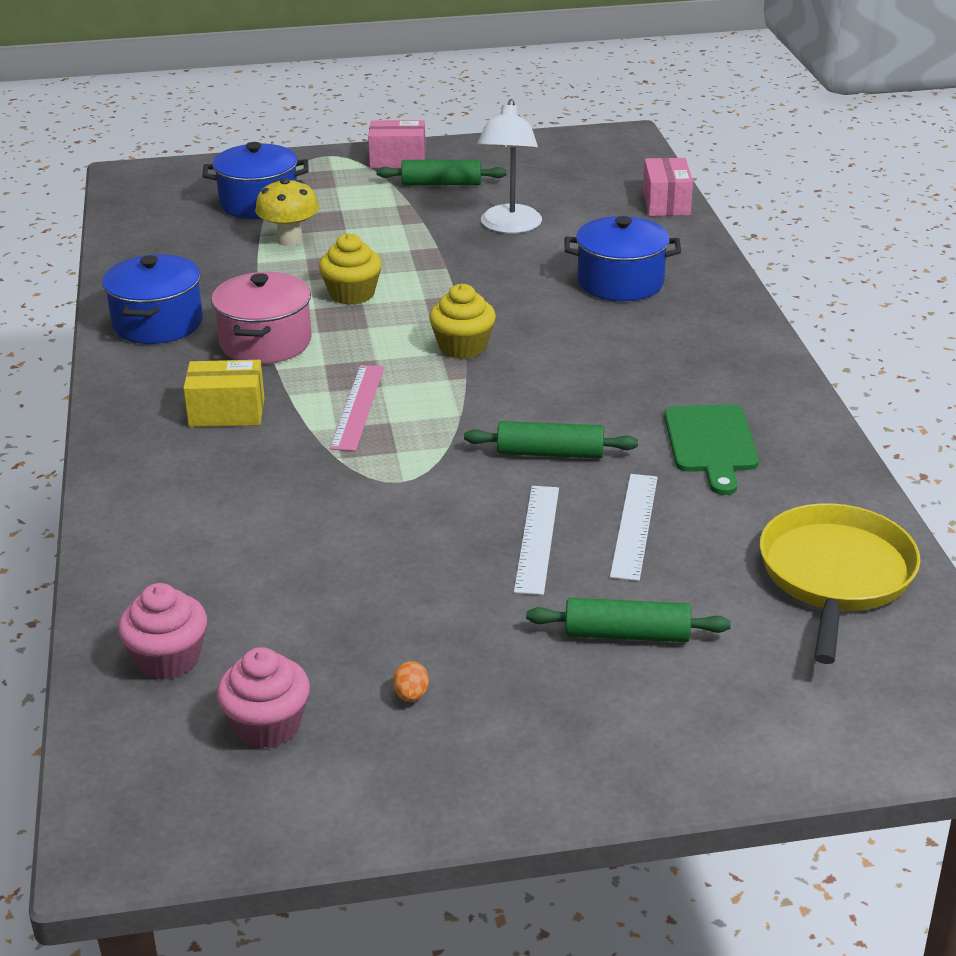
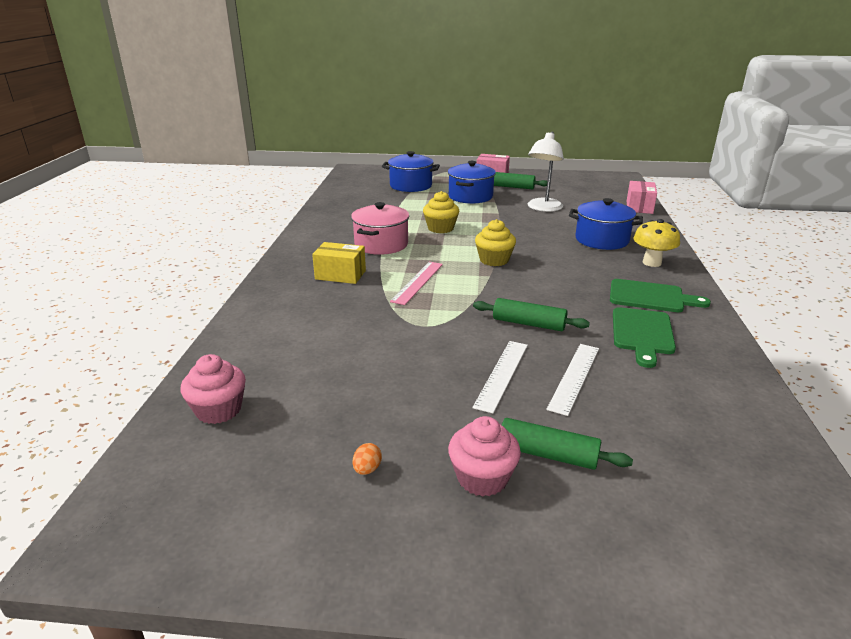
camera: 15 degrees right, 5 degrees down
(158, 323) = (328, 229): blue pot -> blue pot (470, 196)
(267, 725) = (254, 471): pink cupcake -> pink cupcake (482, 478)
(289, 240) = (419, 202): yellow mushroom -> yellow mushroom (652, 263)
(712, 380) = (650, 297): none -> green cutting board
(835, 575) = (727, 439): yellow pan -> none

